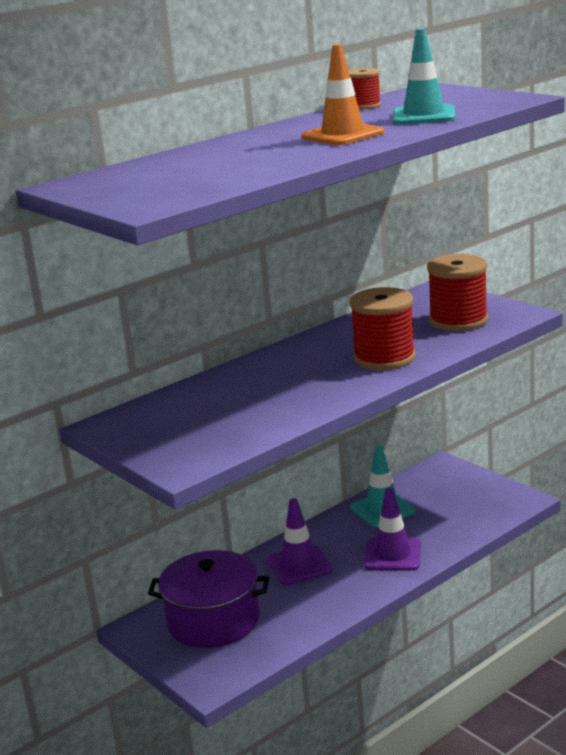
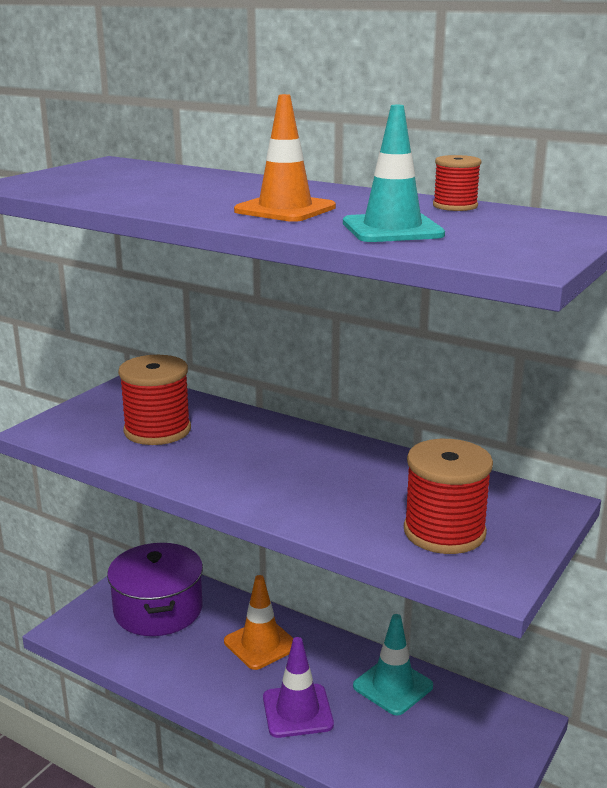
camera: 70 degrees right, 0 degrees up
(299, 565) = (261, 644): purple traffic cone -> orange traffic cone
(384, 358) = (304, 495): red spool -> red spool (157, 430)

